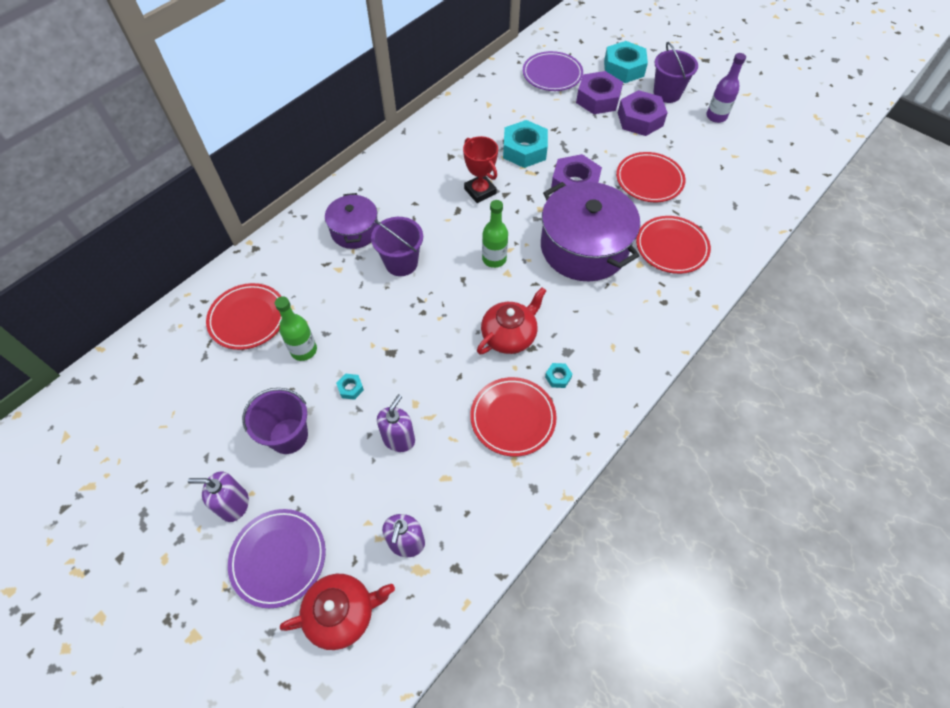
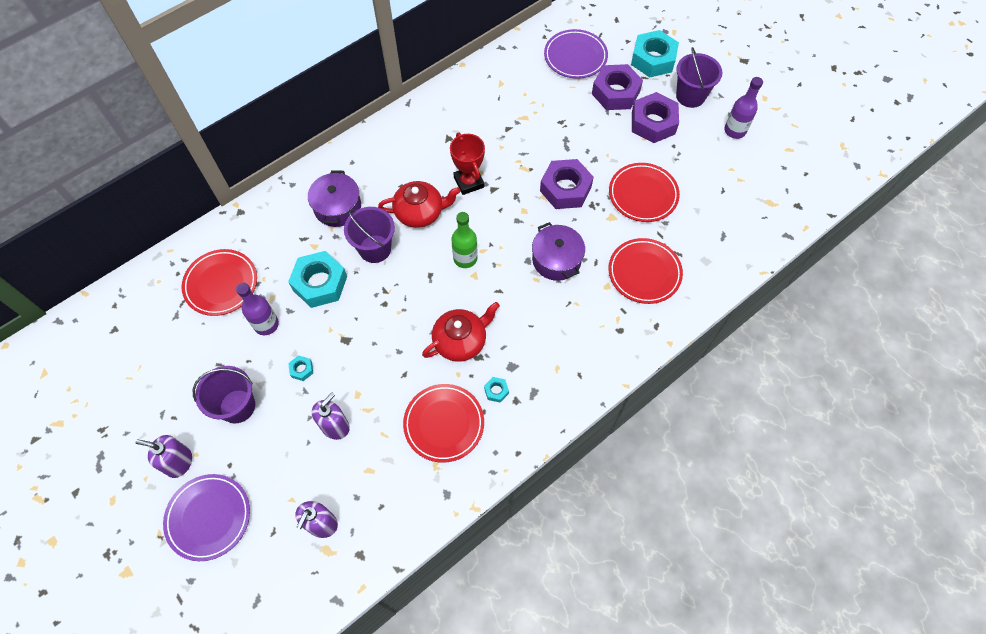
camera: 10 degrees right, 5 degrees up
(304, 350) = (266, 324): green bottle -> purple bottle
(342, 613) = (253, 576): red teapot -> red teapot (420, 212)
(524, 150) = (524, 142): turquoise nut -> turquoise nut (320, 283)
(584, 247) = (556, 259): purple pot -> purple pot, size x0.56

